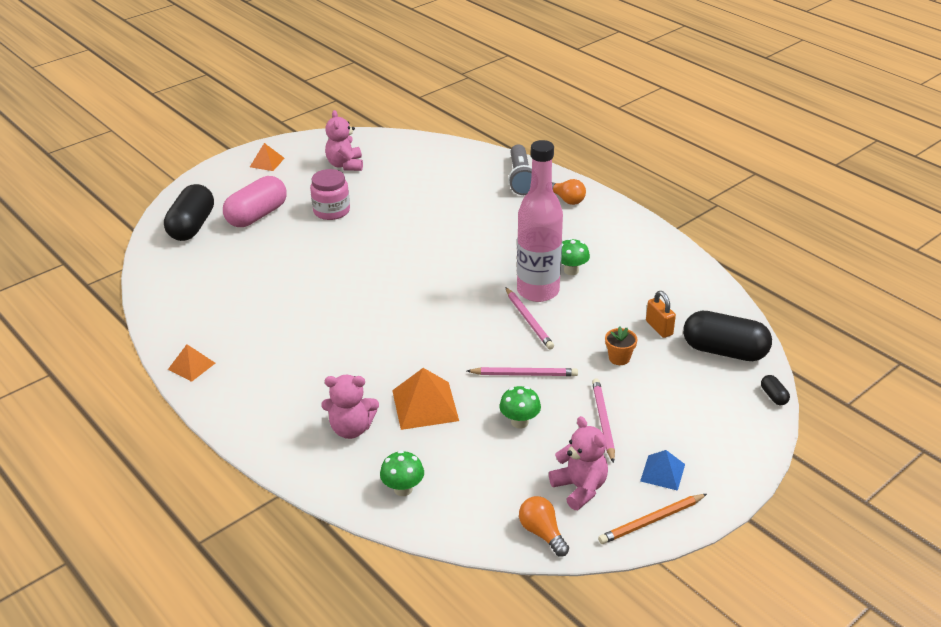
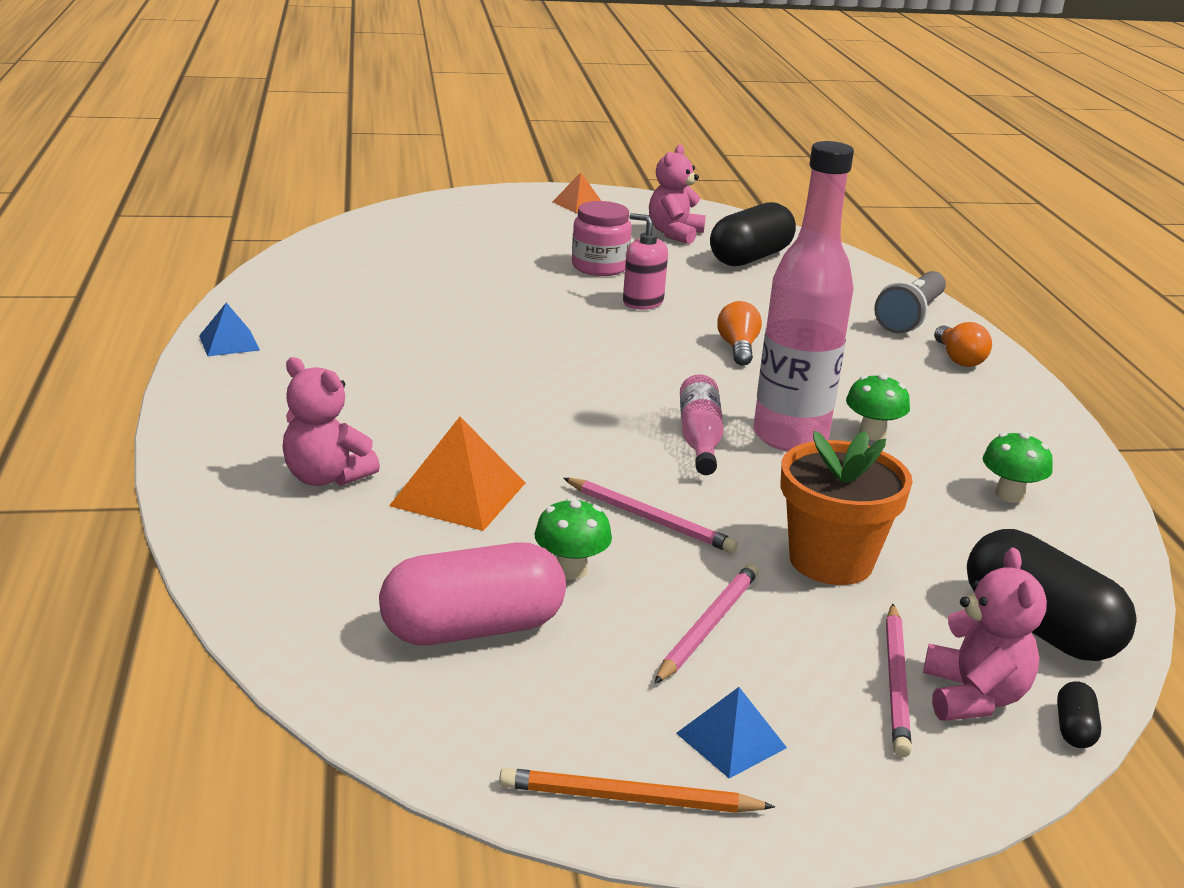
camera: 30 degrees right, 10 degrees down
(191, 366) = (229, 343): orange pyramid -> blue pyramid
(192, 226) = (412, 228): black capsule -> black capsule (750, 258)
(257, 215) = (501, 243): pink capsule -> pink capsule (472, 628)
(381, 229) = (642, 302): none -> pink soap dispenser
(403, 489) = (300, 571): green mushroom -> green mushroom (1009, 495)
(499, 313) = (699, 438): none -> pink bottle
(529, 320) = (735, 463): pink pencil -> pink pencil (896, 682)
(542, 533) = (426, 722): orange light bulb -> orange light bulb (738, 348)
(580, 488) = (561, 694): pink teddy bear -> pink teddy bear (973, 697)
(619, 358) = (831, 561): orange flower pot -> orange flower pot, size x2.05
(659, 328) = (946, 552): orange padlock -> none

